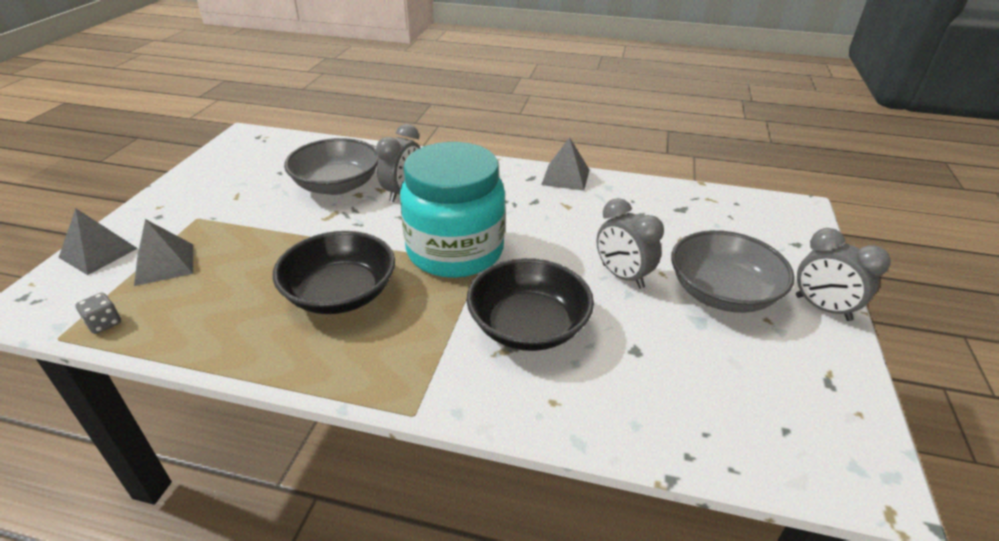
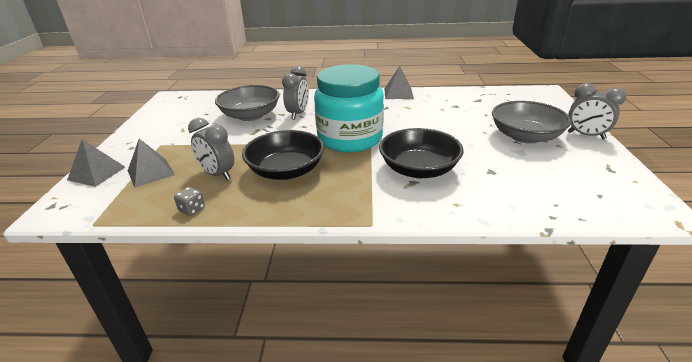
camera: 10 degrees left, 5 degrees down
(104, 323) = (124, 211): grey dice -> grey dice (192, 209)
(622, 276) = (462, 137): grey clock -> grey clock (218, 174)

